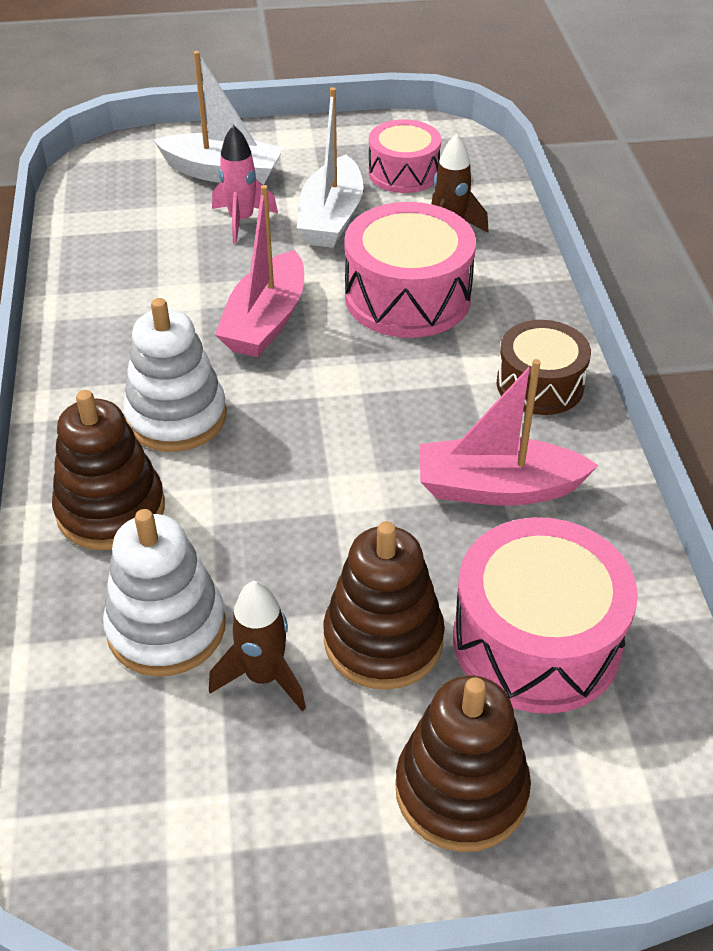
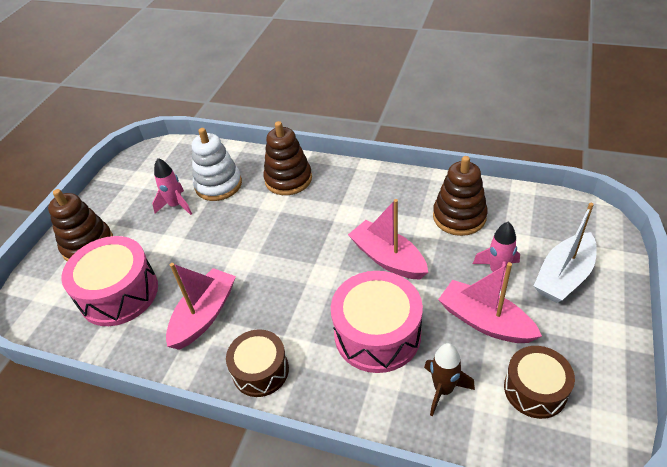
camera: 120 degrees right, 0 degrees up
(176, 417) = (332, 208): white stacking toy -> none
(263, 677) = (176, 206): brown rocket -> pink rocket
(331, 218) = (485, 321): white boat -> pink boat
(383, 640) = (162, 244): brown stacking toy -> brown stacking toy (459, 217)
(403, 173) = (535, 389): pink drum -> brown drum

